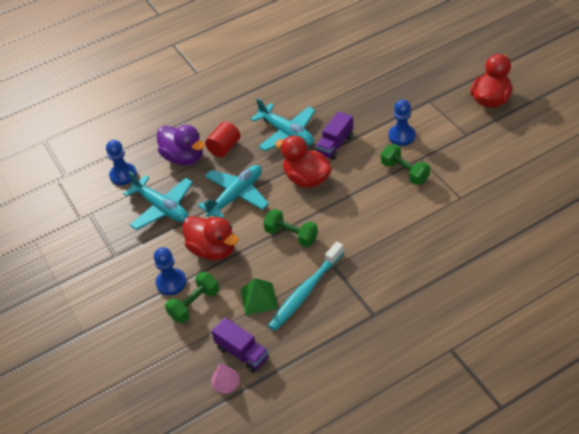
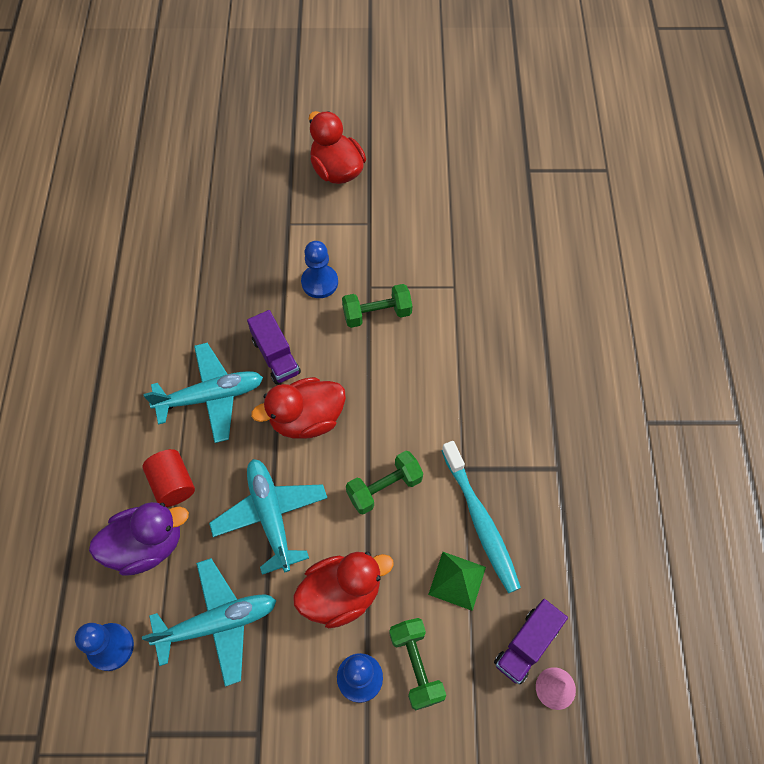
camera: 65 degrees left, 15 degrees up
(242, 353) = (527, 645): purple truck -> purple truck turned 150 degrees clockwise

